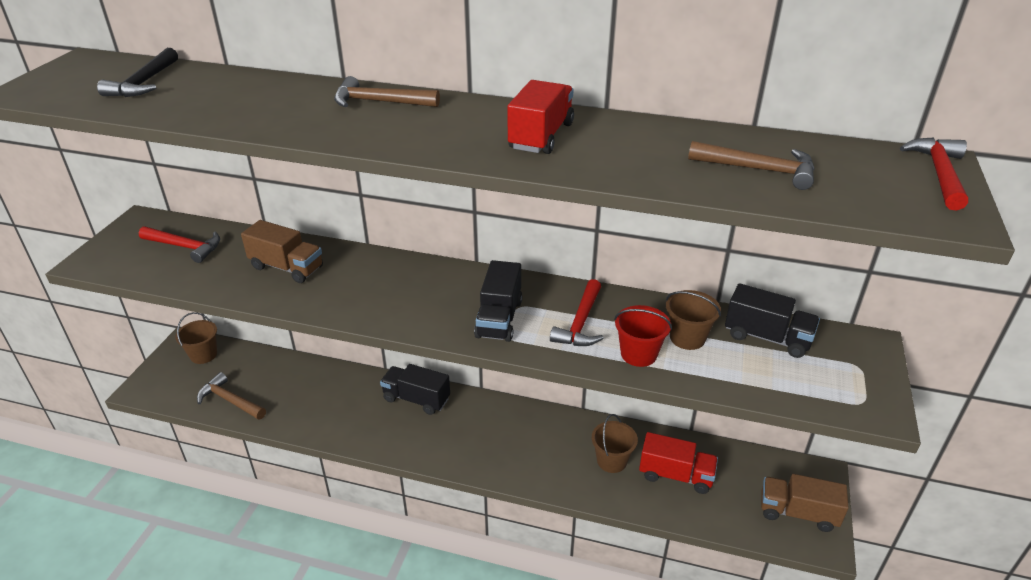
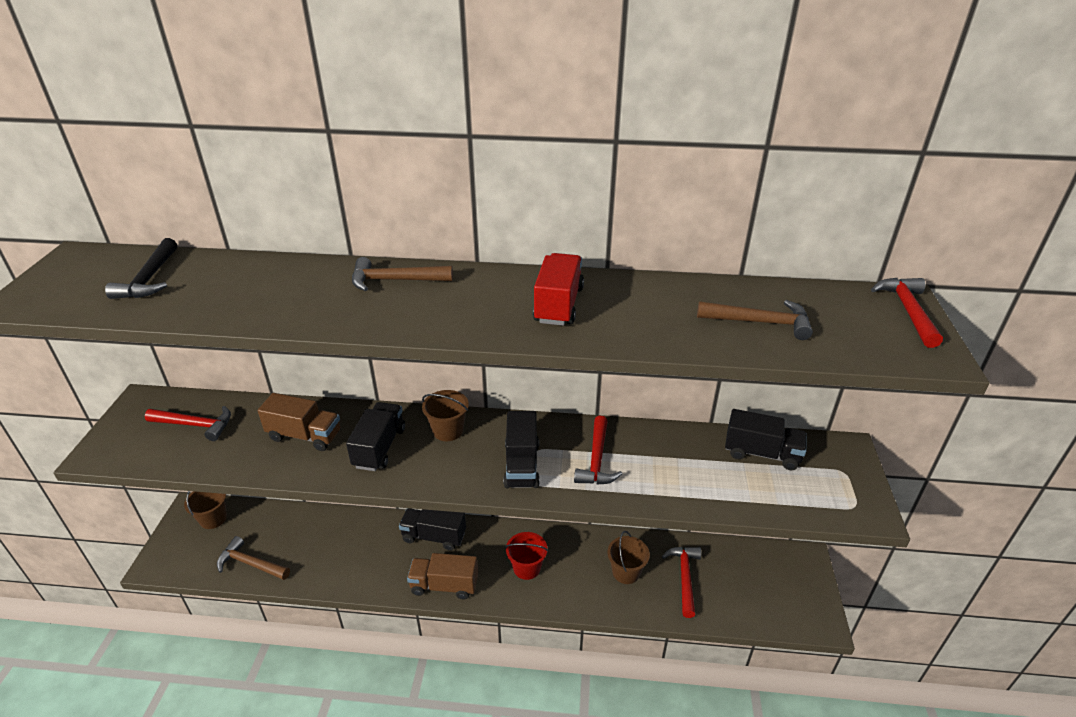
camera: 10 degrees left, 0 degrees up
(357, 286) = (379, 448): none -> black truck
(638, 354) = (655, 485): red bucket -> red bucket (526, 568)
(675, 475) = (684, 577): red truck -> red hammer
(687, 338) = (694, 462): brown bucket -> brown bucket (448, 430)
(797, 513) = (795, 597): brown truck -> brown truck (444, 585)

